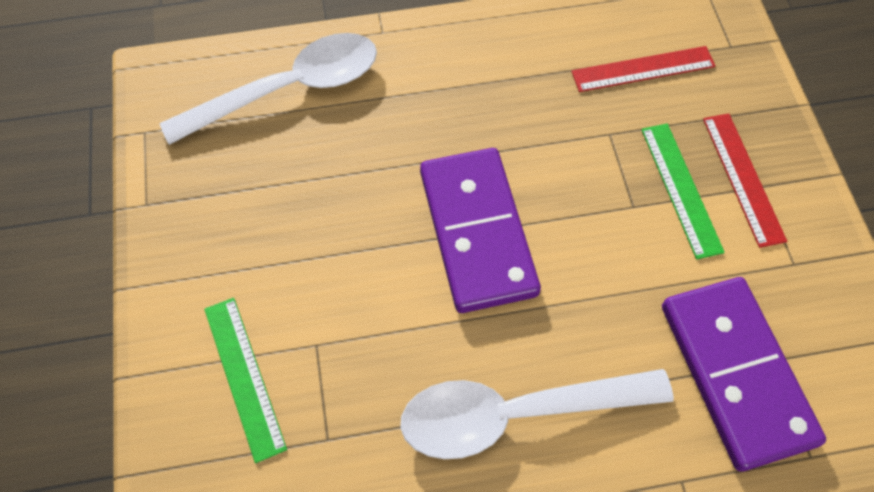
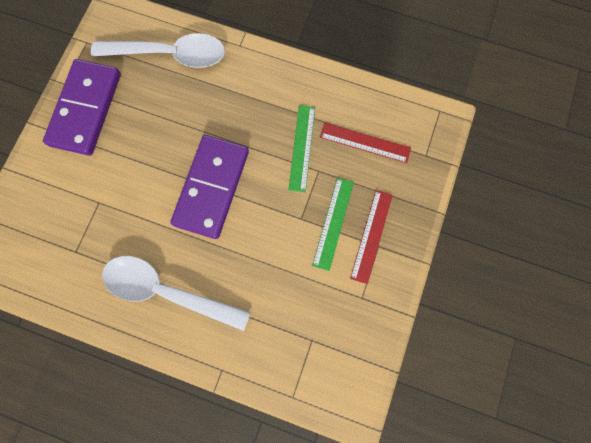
camera: 30 degrees right, 15 degrees up
(244, 377) = (57, 199): green ruler -> green ruler (302, 148)
(735, 373) = (287, 335): purple domino -> purple domino (86, 109)

